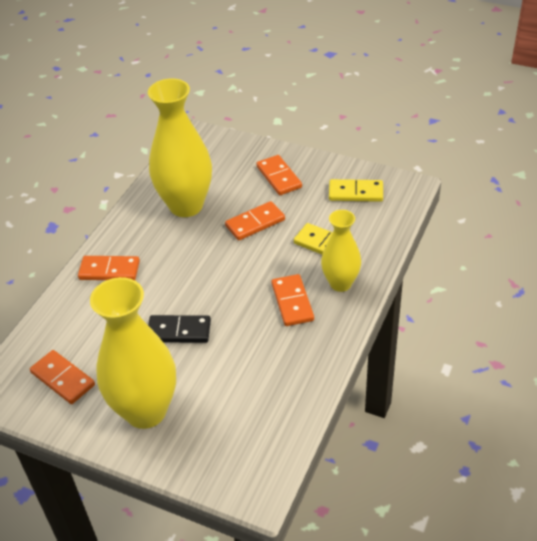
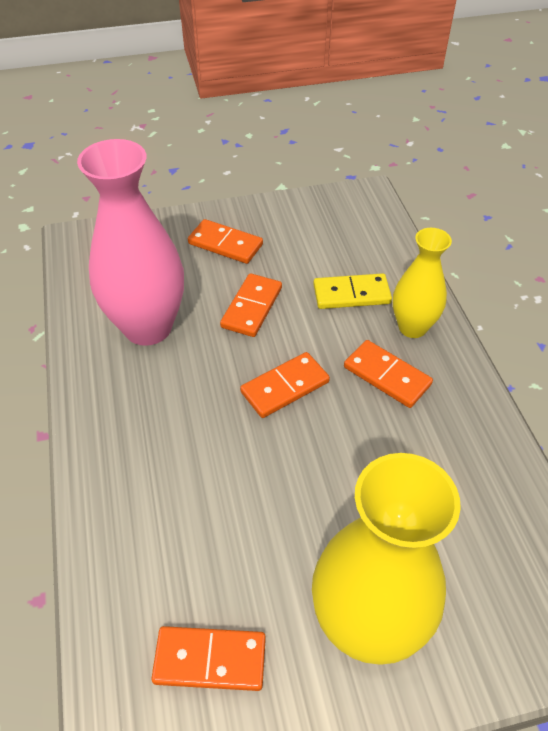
camera: 40 degrees left, 5 degrees up
(109, 270) = (127, 462): orange domino -> orange domino (285, 387)
(179, 331) = (298, 489): black domino -> none
(186, 206) = (148, 327): yellow vase -> pink vase
(355, 193) = (324, 224): yellow domino -> none

